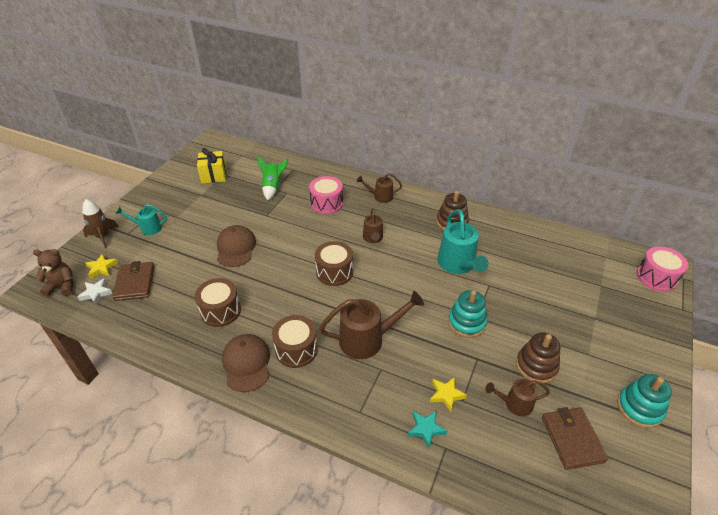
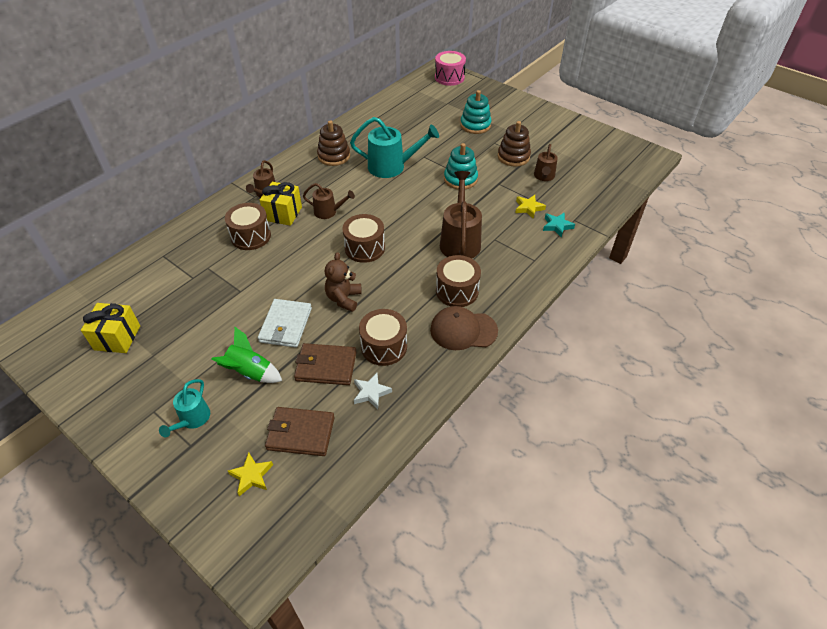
camera: 75 degrees left, 5 degrees up
(62, 286) = (267, 527): brown teddy bear -> brown teddy bear (344, 299)
(96, 293) = (301, 479): white star -> white star (371, 393)
(103, 237) = (180, 478): brown rocket -> none
(236, 248) = (285, 325): brown cap -> white wallet
(272, 187) = (187, 279): green rocket -> green rocket (250, 372)
(326, 203) = (251, 236): pink drum -> brown drum
(360, 213) = (283, 214): none -> yellow gift
(572, 439) = (576, 160): brown wallet -> brown wallet (326, 366)
(639, 408) = (558, 125): turquoise stacking toy -> turquoise stacking toy (475, 125)

